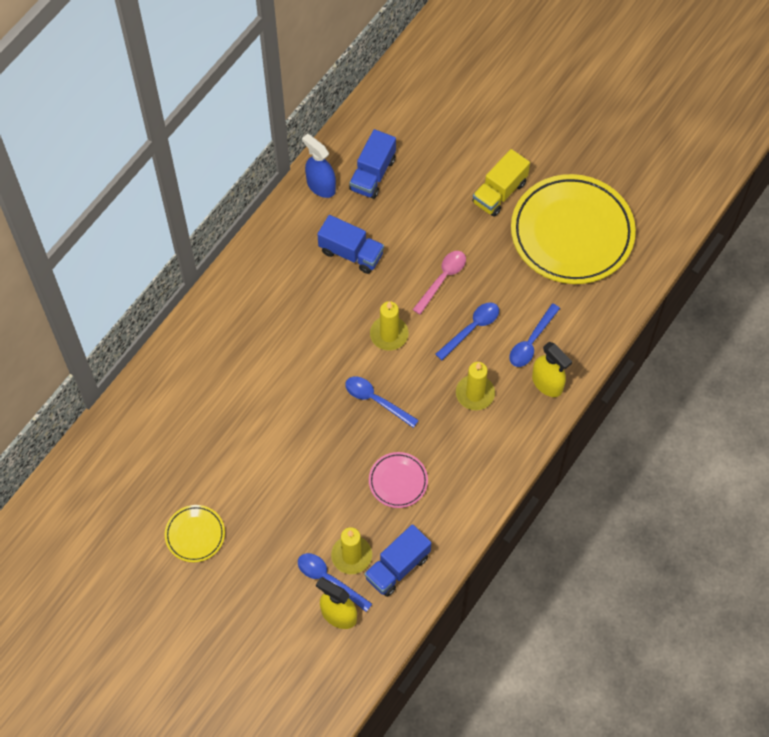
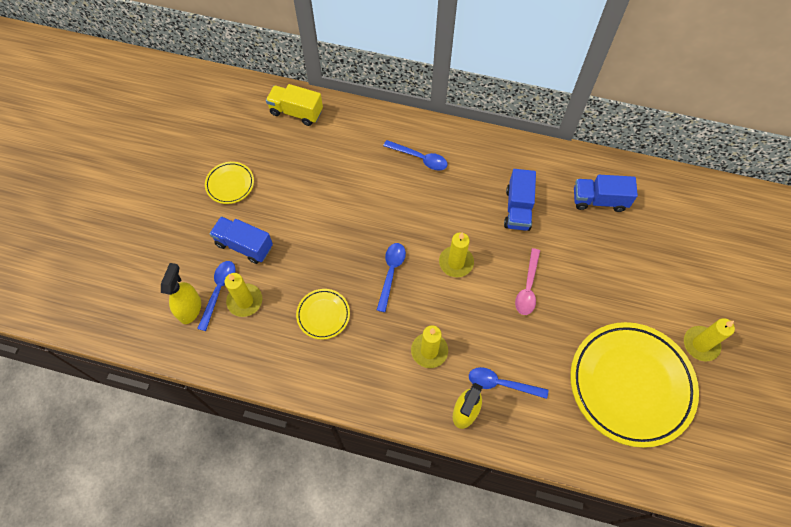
camera: 70 degrees right, 0 degrees up
(321, 186) = (567, 166): blue spray bottle -> none
(397, 567) = (245, 340): blue truck -> blue truck (244, 245)
(398, 481) = (323, 315): pink plate -> yellow plate
(442, 279) = (527, 287): pink spoon -> pink spoon turned 90 degrees clockwise
(471, 329) = (491, 327): blue spoon -> blue spoon (420, 158)
(499, 192) = (637, 307): yellow truck -> yellow truck (296, 112)
(555, 158) = (700, 344): none -> yellow candle

